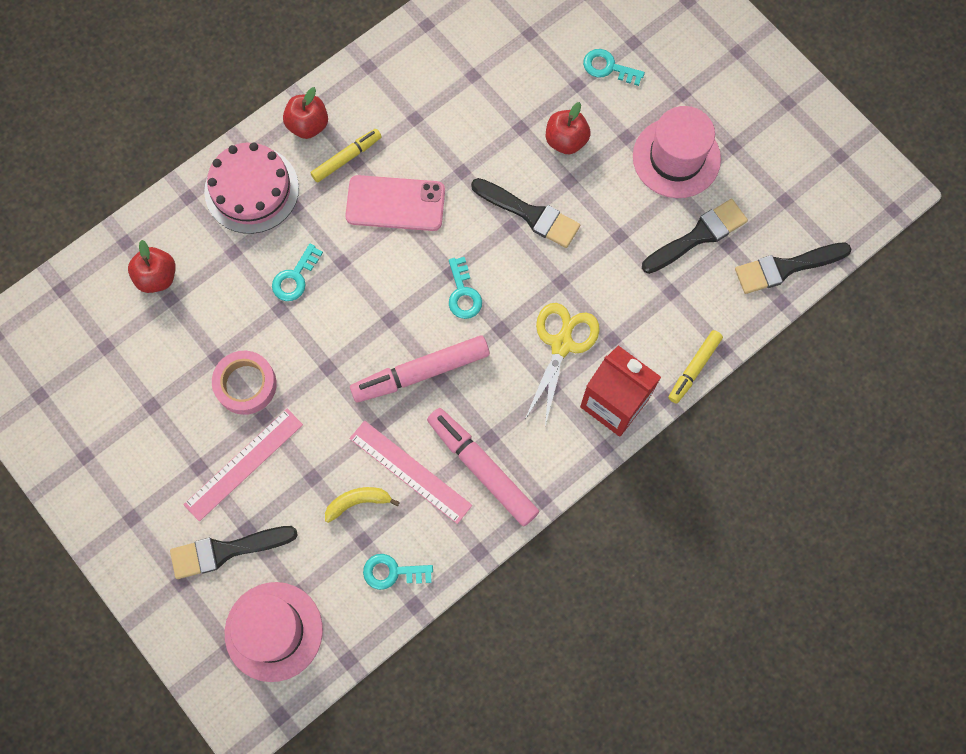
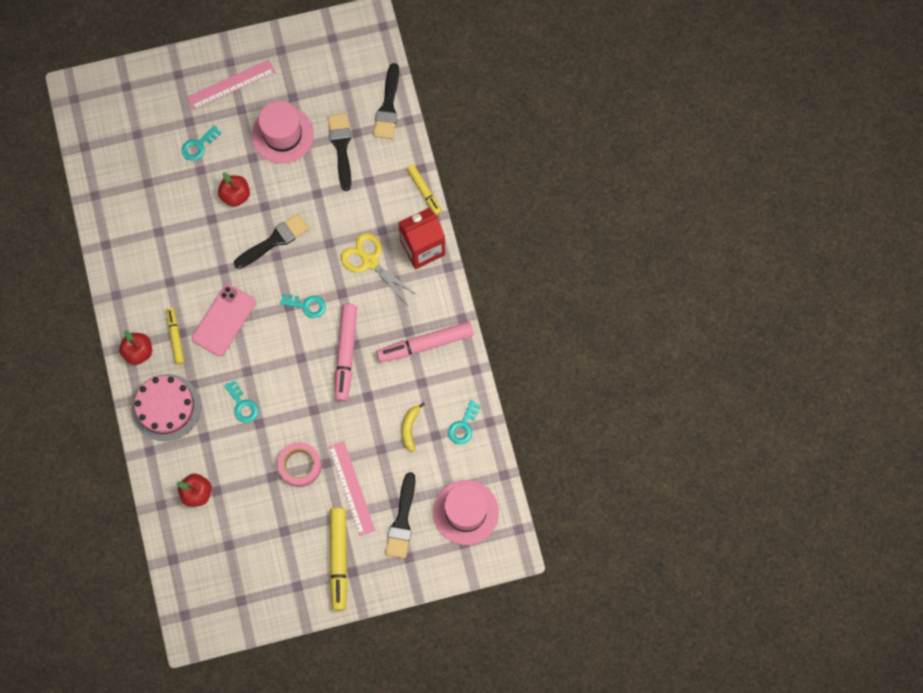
camera: 65 degrees left, 0 degrees up
(141, 492) = (338, 559): none -> yellow marker
(410, 471) = (406, 388): pink ruler -> pink ruler (231, 84)

